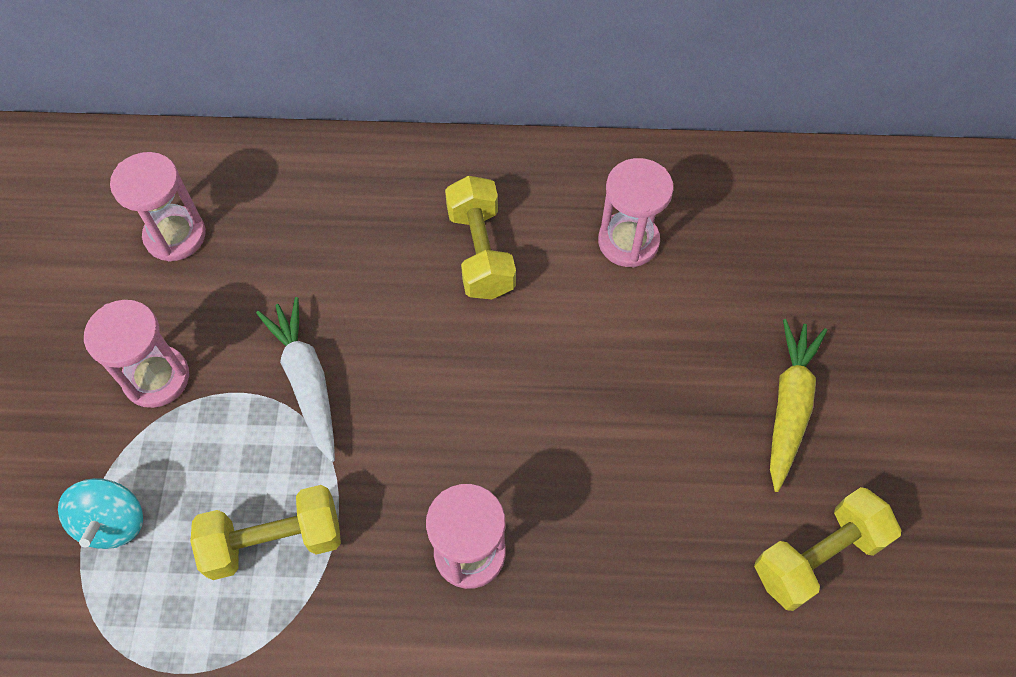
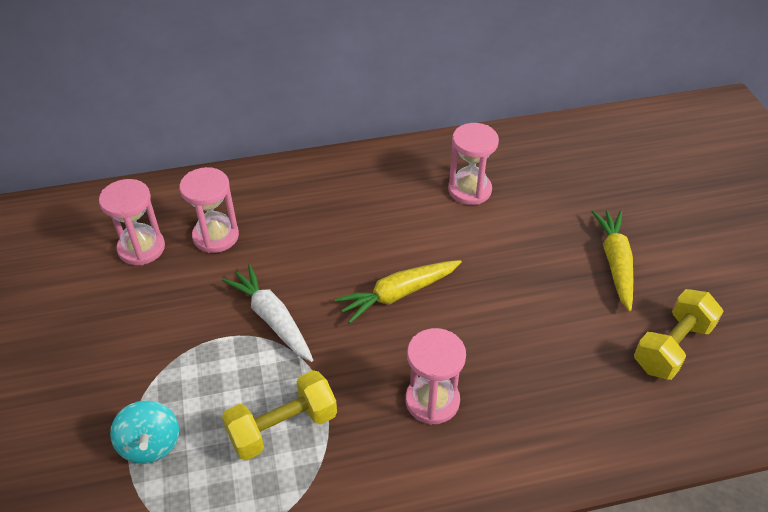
camera: 15 degrees left, 15 degrees down
(156, 378) = (155, 341): pink hourglass -> pink hourglass (216, 236)
(478, 384) = (398, 294): none -> yellow carrot
(480, 252) = (370, 216): yellow dumbbell -> none

